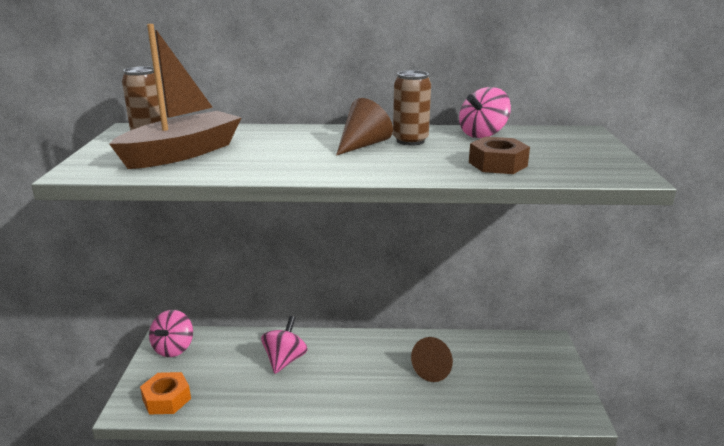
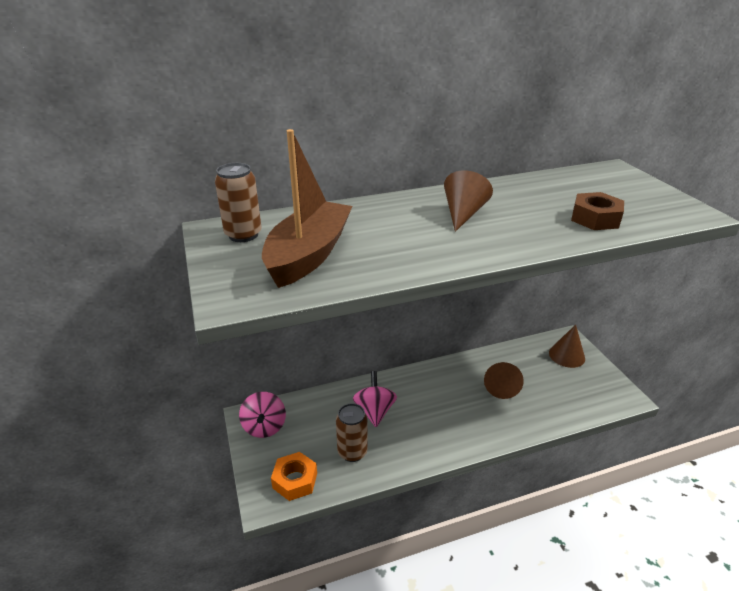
camera: 20 degrees left, 10 degrees up
(410, 141) = (496, 201): brown can -> brown can (352, 452)
(482, 134) = (545, 184): pink spinning top -> none
(535, 357) = (566, 355): none -> brown cone

